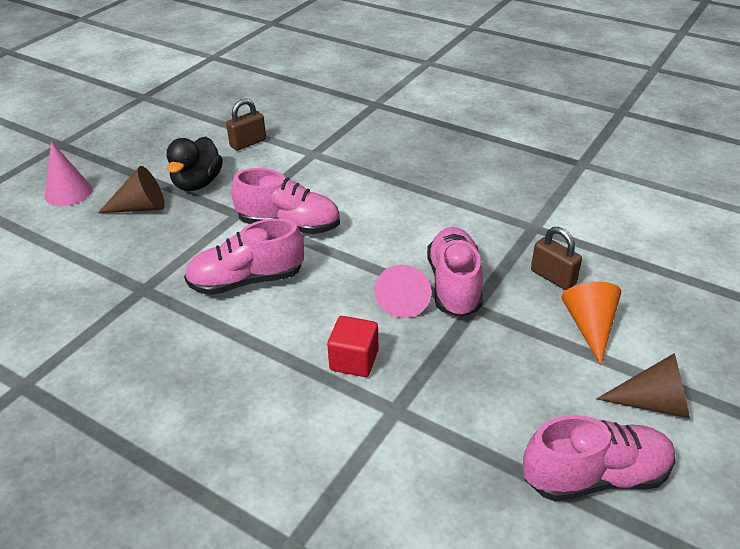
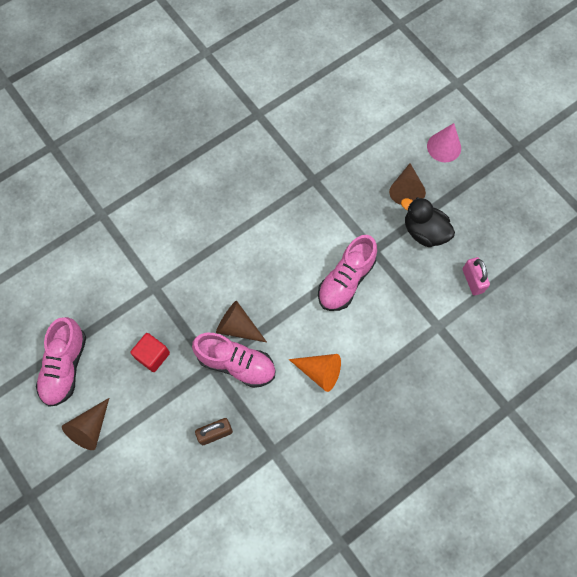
camera: 110 degrees right, 30 degrees up
(246, 281) = (296, 239): pink shoe -> none
(248, 143) = (472, 280): brown padlock -> pink padlock
(354, 360) = (199, 279): red cube -> red cube (152, 355)
(404, 299) = (237, 327): pink cone -> brown cone
(590, 326) = (161, 429): orange cone -> orange cone (320, 372)

